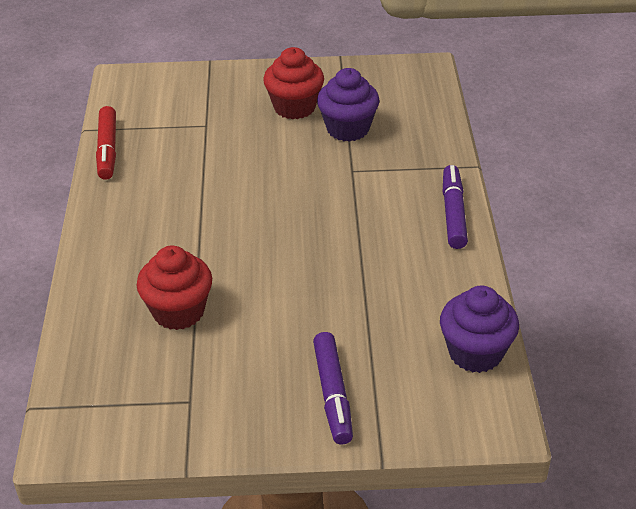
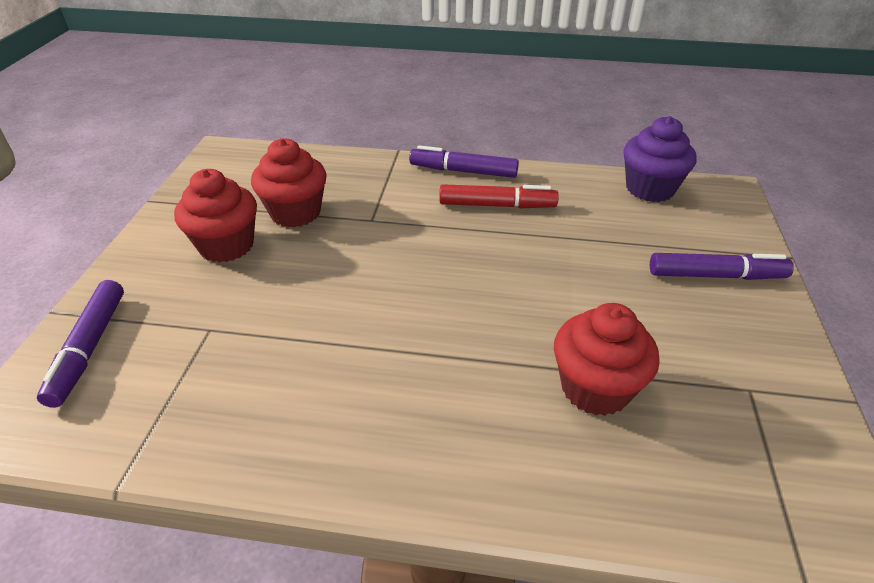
camera: 80 degrees left, 0 degrees up
(107, 149) = (198, 454): red marker -> red marker (497, 205)
(180, 85) = (89, 348): none -> purple marker
(348, 129) = (295, 213): purple cupcake -> red cupcake

